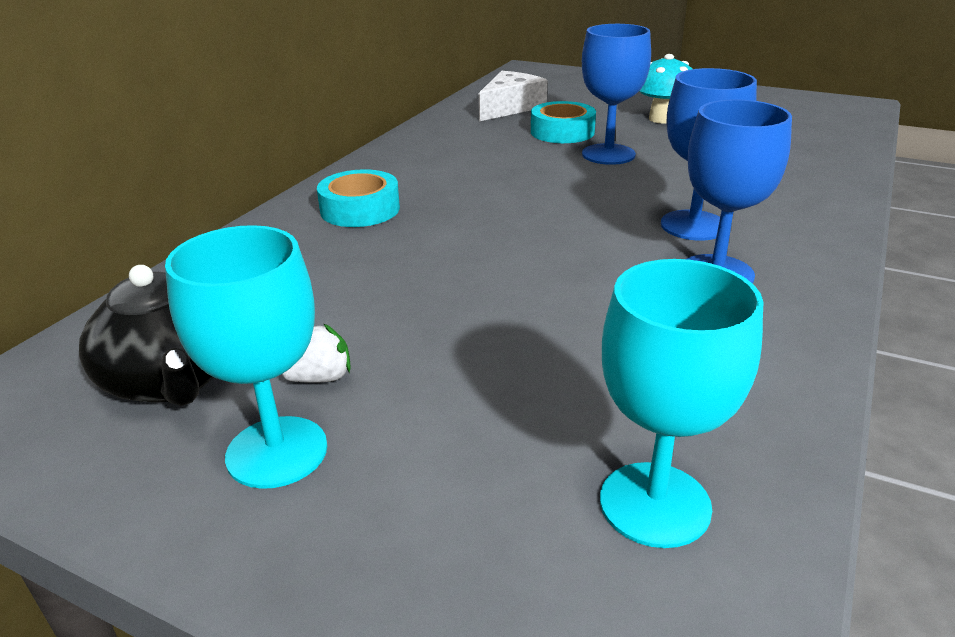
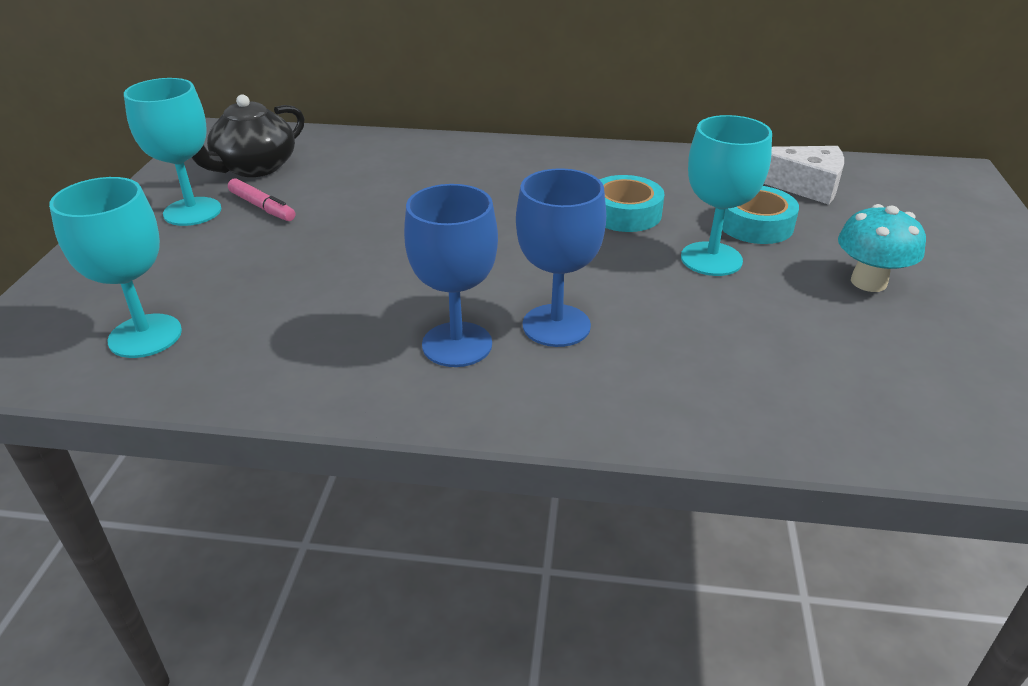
camera: 70 degrees right, 5 degrees up
(321, 378) = (262, 207): white strawberry -> pink marker
(360, 209) = (497, 167): turquoise tape -> turquoise tape (625, 213)
(608, 154) = (711, 259): blue goblet -> turquoise goblet

